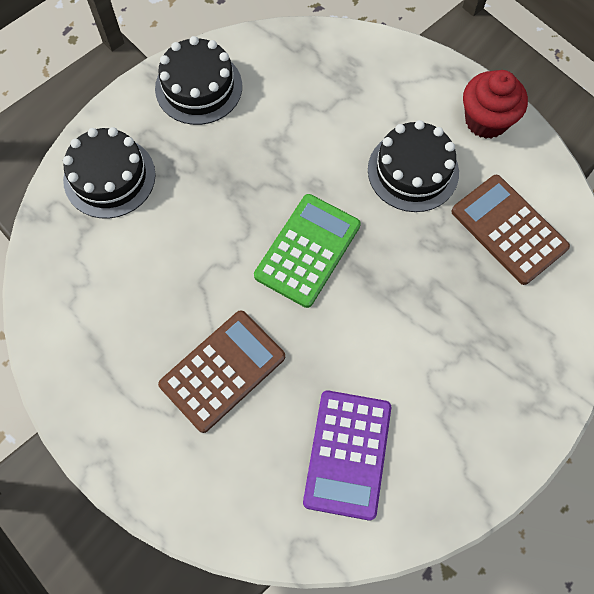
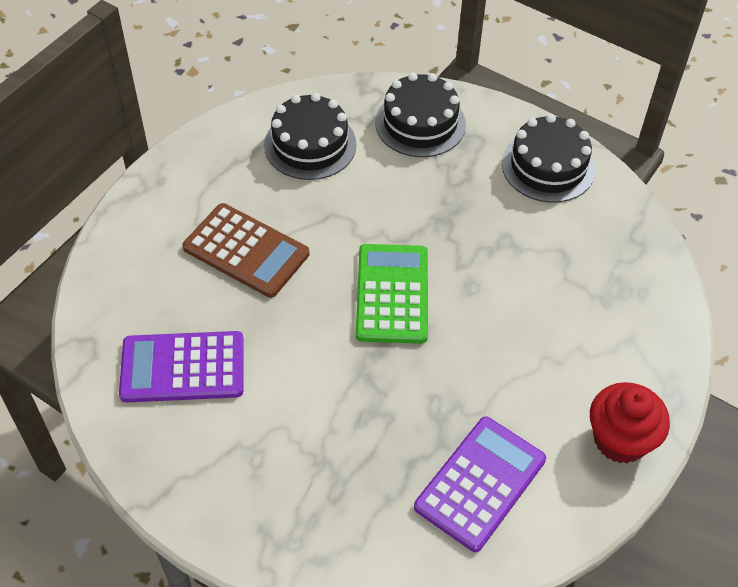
camera: 75 degrees right, 15 degrees down
(307, 250) = (392, 294): green calculator -> green calculator turned 105 degrees counterclockwise
(413, 171) = (521, 374): black cake -> black cake (310, 145)
(509, 229) = (480, 483): brown calculator -> purple calculator

